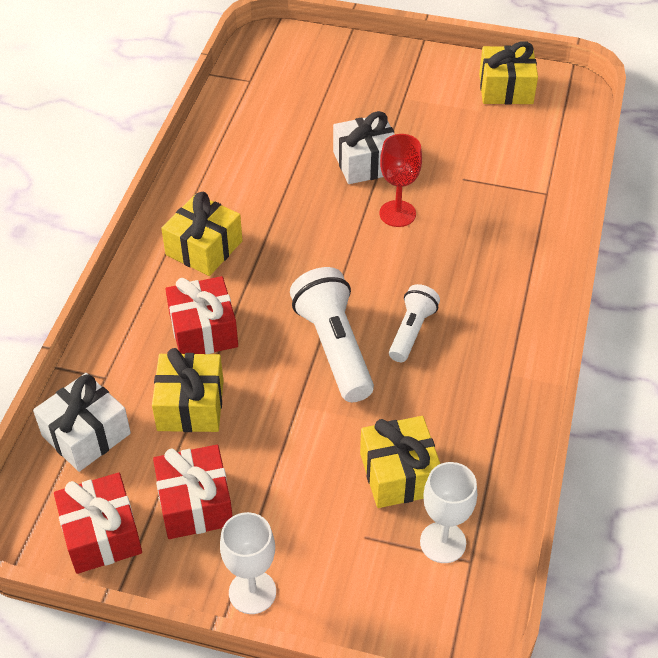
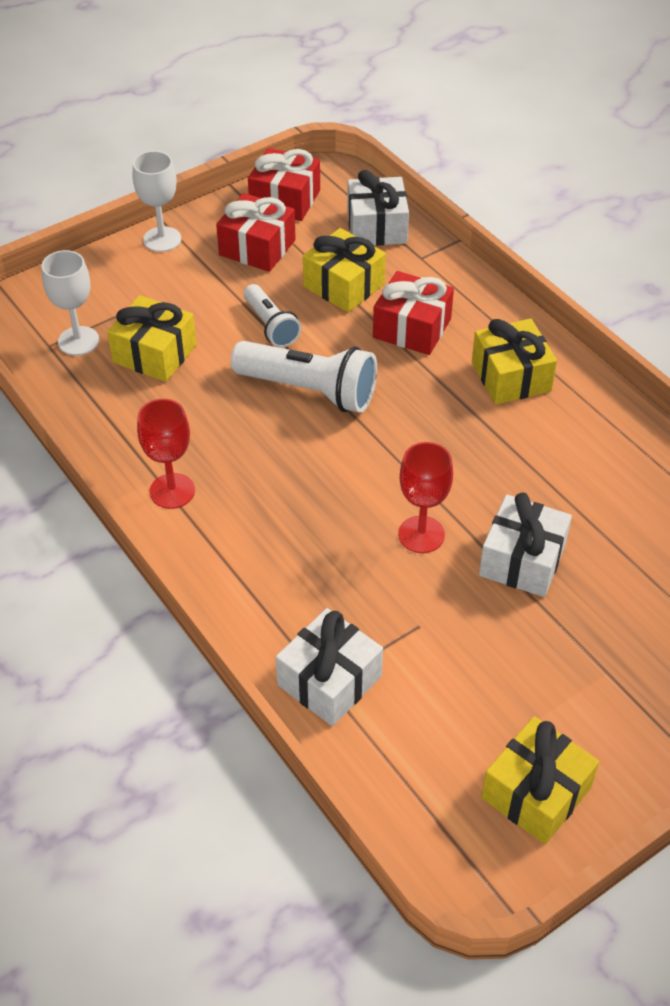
camera: 130 degrees right, 0 degrees up
(411, 331) = (270, 447): white flashlight -> white flashlight (270, 326)
(510, 356) = (172, 491): none -> red goblet
(543, 192) = (329, 680): none -> white gift

